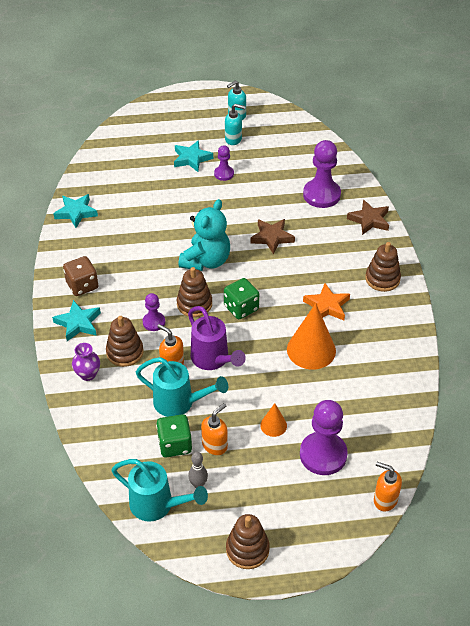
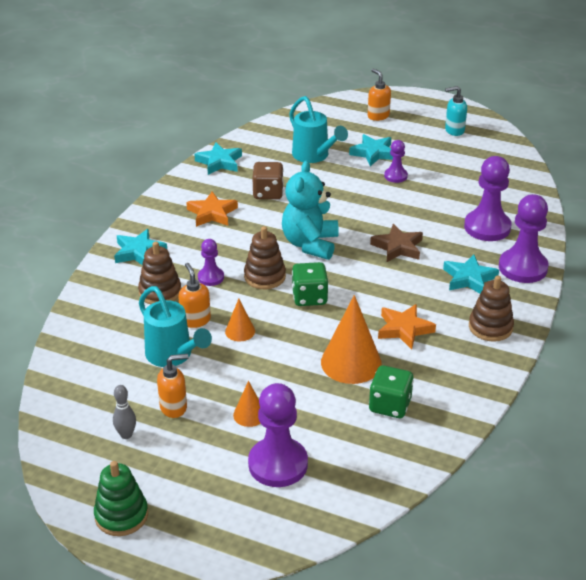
camera: 30 degrees right, 10 degrees down
(82, 285) = (171, 223): brown dice -> brown dice (268, 193)
(88, 374) = (109, 297): purple vase -> none
(108, 263) = (212, 213): none -> orange star
(157, 505) = (71, 435): turquoise watering can -> turquoise watering can (313, 156)
(175, 445) = (135, 390): green dice -> green dice (390, 405)
(206, 261) = (310, 244): turquoise teddy bear -> turquoise teddy bear turned 135 degrees clockwise
(213, 359) = (240, 331): purple watering can -> orange cone
(233, 139) = (432, 150): turquoise soap dispenser -> none
(247, 549) = (121, 515): brown stacking toy -> green stacking toy
(340, 244) = (469, 278): none -> turquoise star
(369, 220) = (522, 268): brown star -> purple pawn
(385, 500) = (308, 537): orange soap dispenser -> orange soap dispenser (378, 116)

